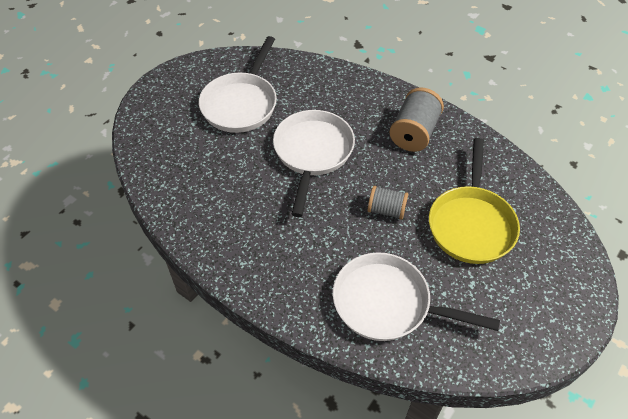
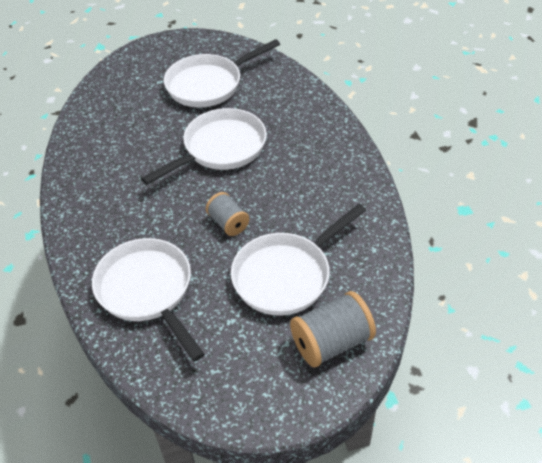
camera: 40 degrees right, 5 degrees down
(414, 133) = (323, 177): grey spool -> grey spool (331, 342)
(471, 224) = (286, 275): yellow pan -> white pan

